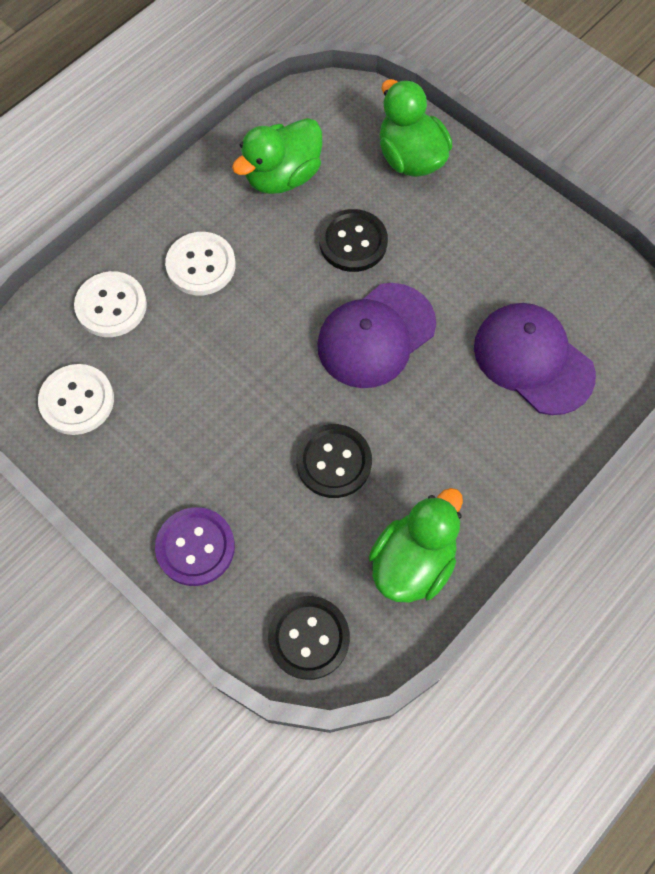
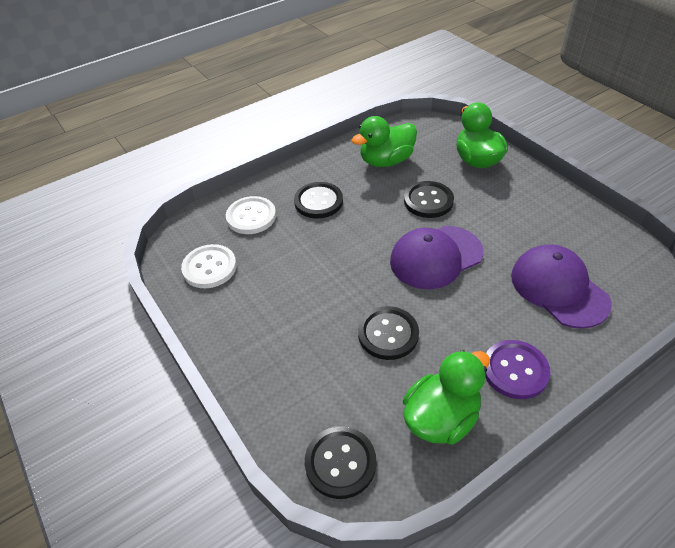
camera: 15 degrees right, 20 degrees down
(195, 547) = (265, 376): purple button -> purple button (515, 370)
(201, 265) = (318, 201): white button -> black button

